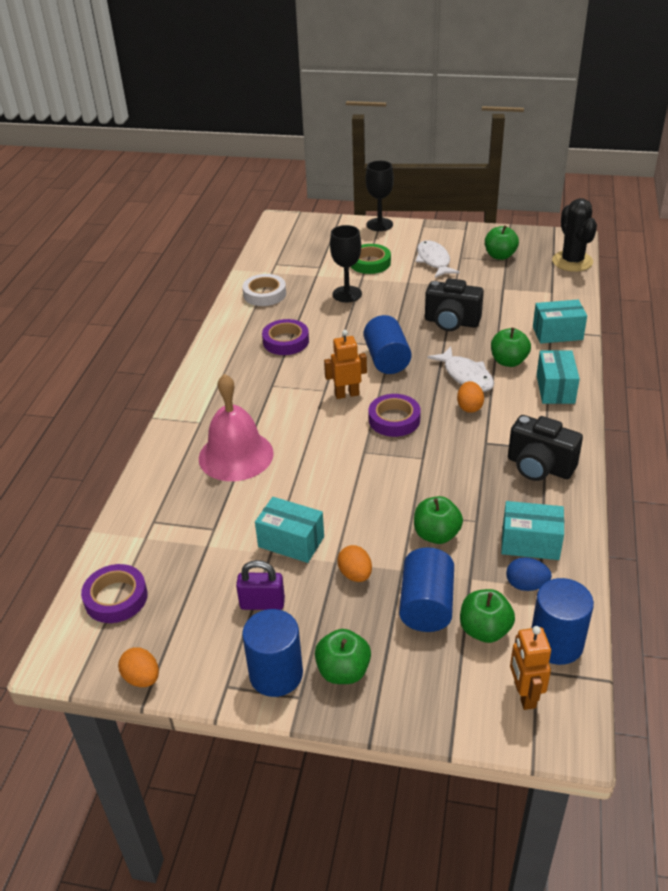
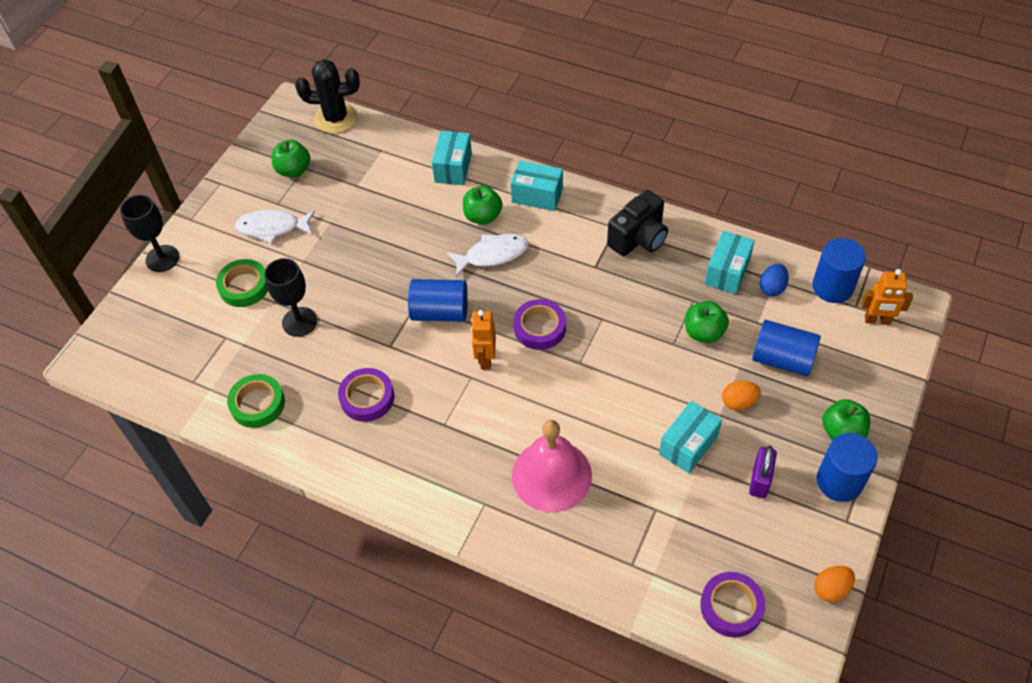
camera: 75 degrees left, 15 degrees up
(264, 294) = (257, 404): white tape -> green tape
(451, 322) = (398, 242): black camera -> none
(469, 407) = (541, 265): orange egg -> none
(485, 630) = (813, 327): green apple -> none

